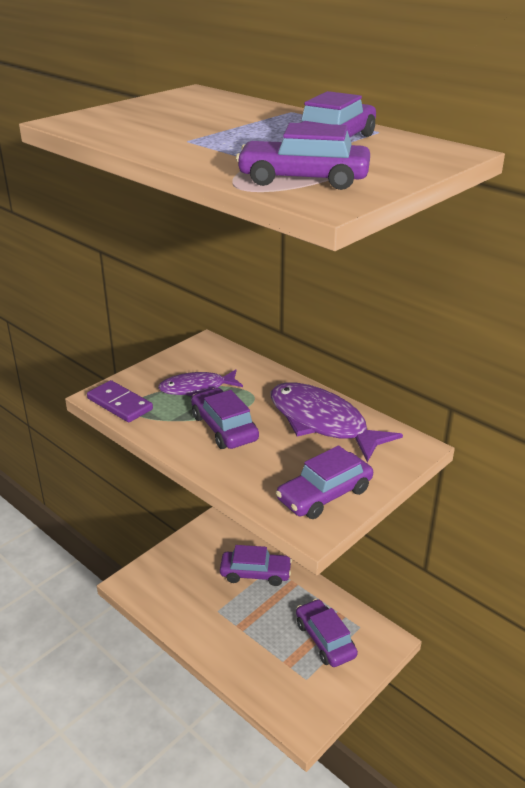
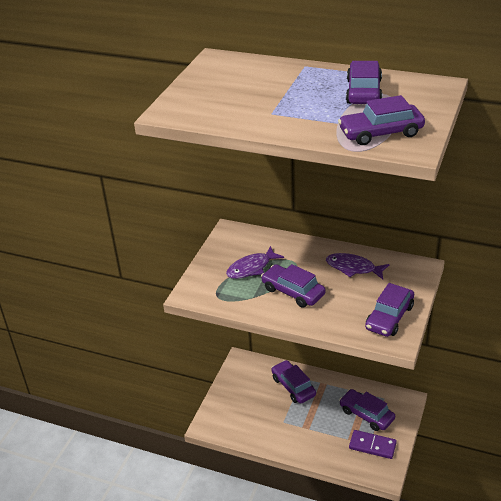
camera: 20 degrees left, 5 degrees up
(120, 404) = (207, 296): purple domino -> purple domino (372, 445)
(255, 573) = (293, 386): purple car -> purple car turned 105 degrees counterclockwise
(322, 422) = (353, 268): purple fish -> purple fish, size x0.61

